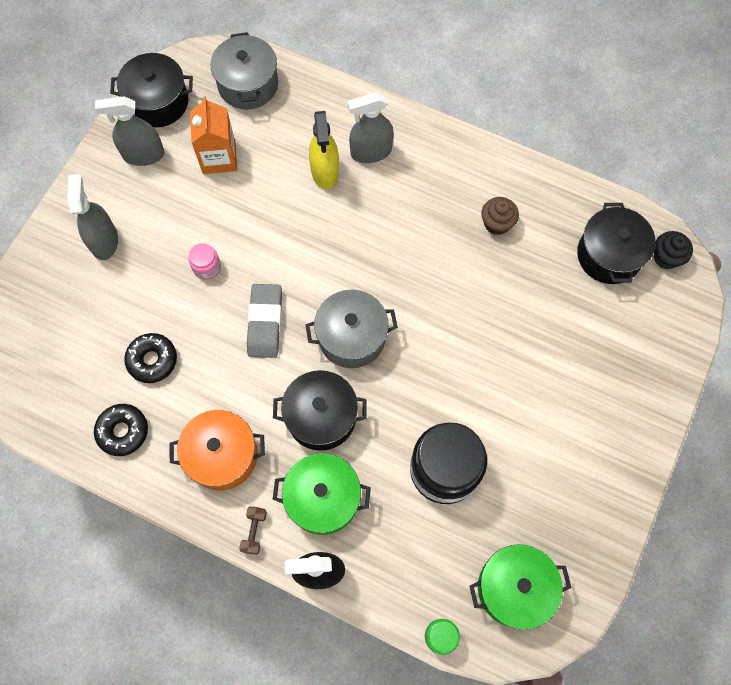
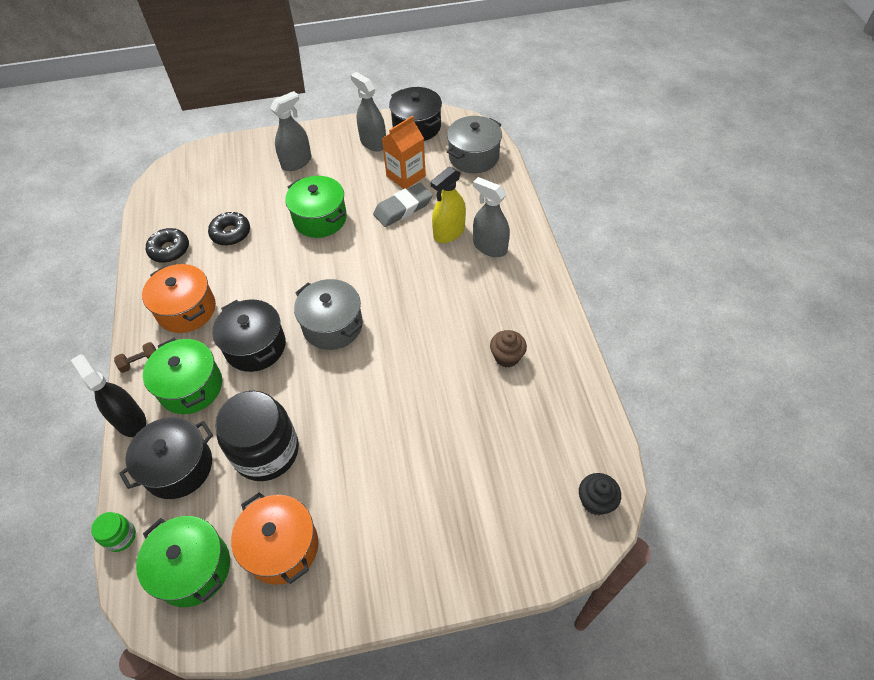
camera: 55 degrees right, 15 degrees down
(207, 267) = (320, 218): pink jar -> green pot
(265, 322) = (304, 272): grey eraser -> grey eraser (403, 208)
(544, 507) = (282, 547): none -> orange pot
(609, 255) = (555, 454): black pot -> black pot (178, 467)

